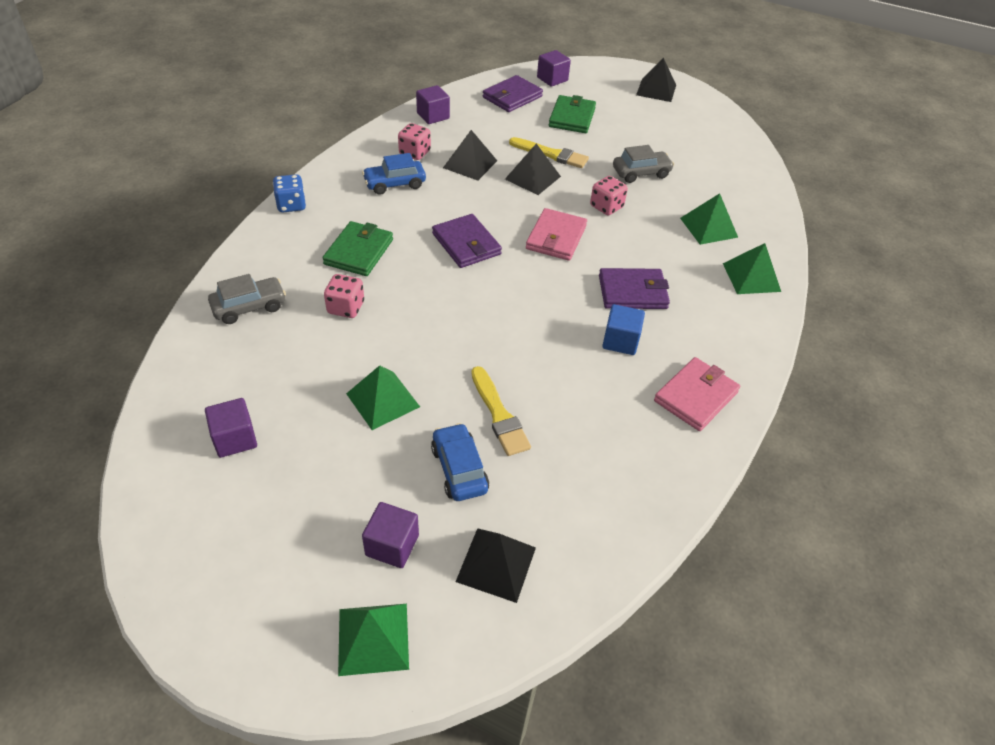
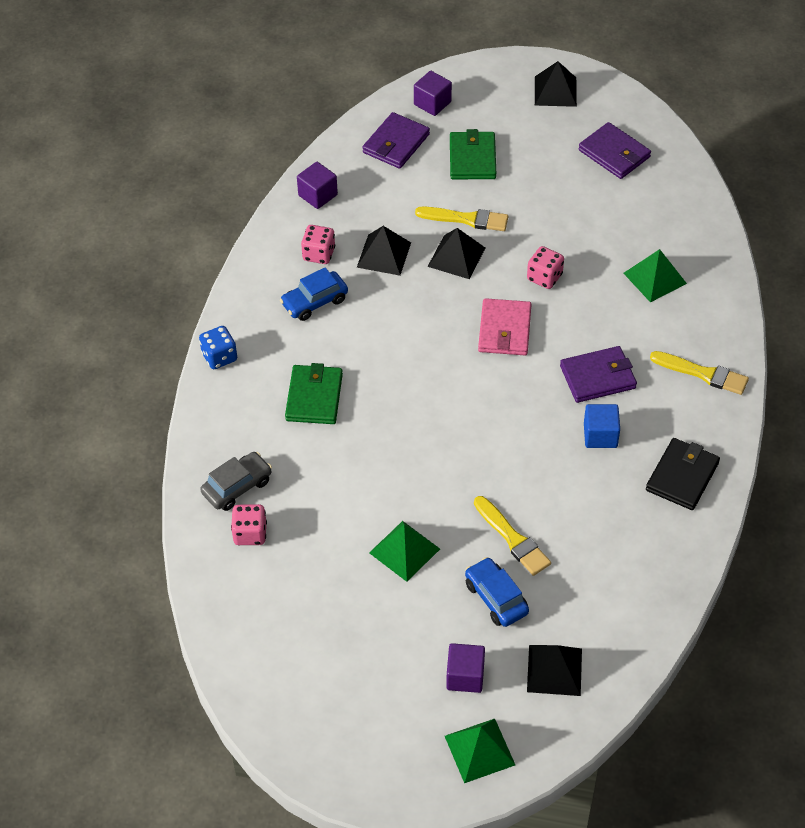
camera: 10 degrees left, 5 degrees up
(235, 439) = (291, 620): purple cube -> none
(346, 308) = (329, 464): pink dice -> pink dice (250, 533)
(466, 244) = (417, 361): purple wallet -> purple wallet (614, 153)
(641, 173) = (568, 221): grey car -> none
(695, 396) = (682, 476): pink wallet -> black wallet
(738, 311) = (703, 374): none -> yellow brush
(751, 277) = (709, 330): green pyramid -> none

